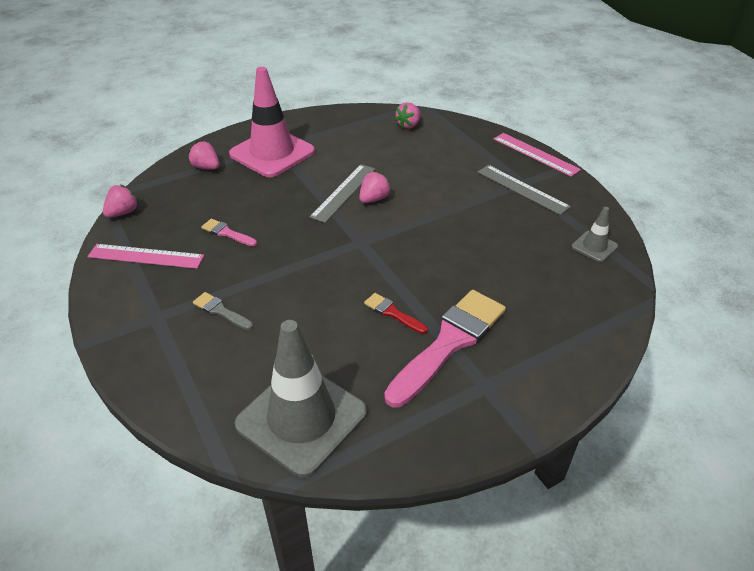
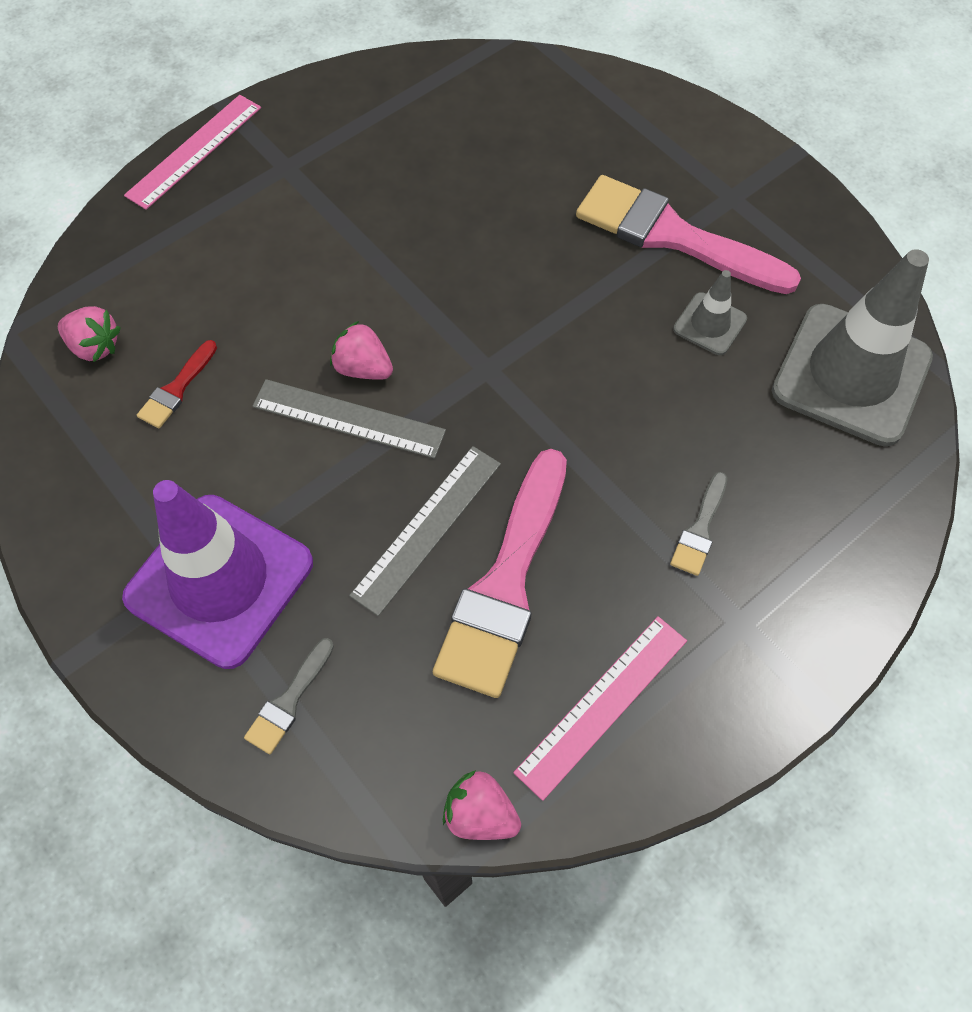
camera: 100 degrees left, 20 degrees up
(146, 256) = (602, 705): pink ruler -> pink ruler turned 45 degrees clockwise
(206, 167) = (289, 701): pink strawberry -> grey brush
(227, 233) = (505, 584): pink brush -> pink brush, size x2.25
(272, 153) = (219, 580): pink traffic cone -> purple traffic cone
(392, 313) = (637, 304): red brush -> red brush (177, 389)
(522, 189) = (304, 167): grey ruler -> grey ruler (427, 528)
(594, 246) = (439, 89): grey traffic cone -> grey traffic cone (709, 324)

